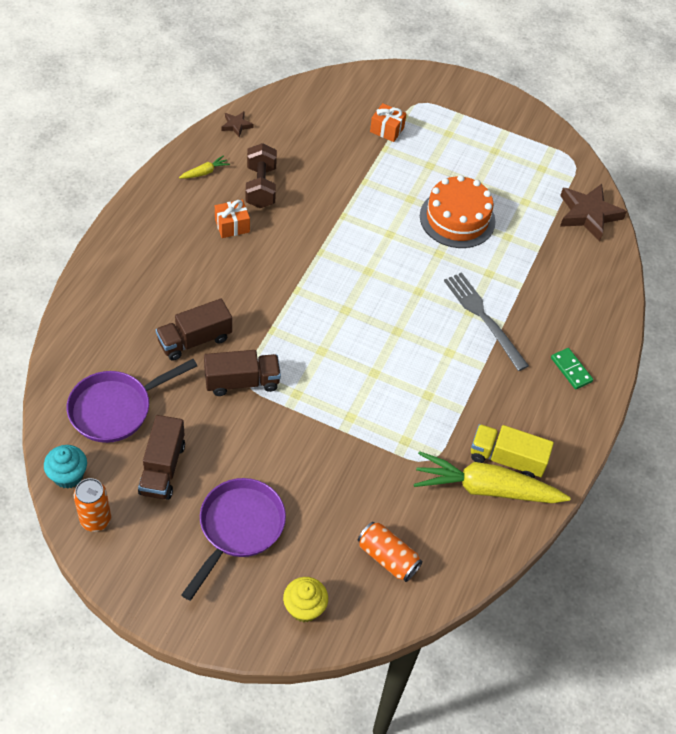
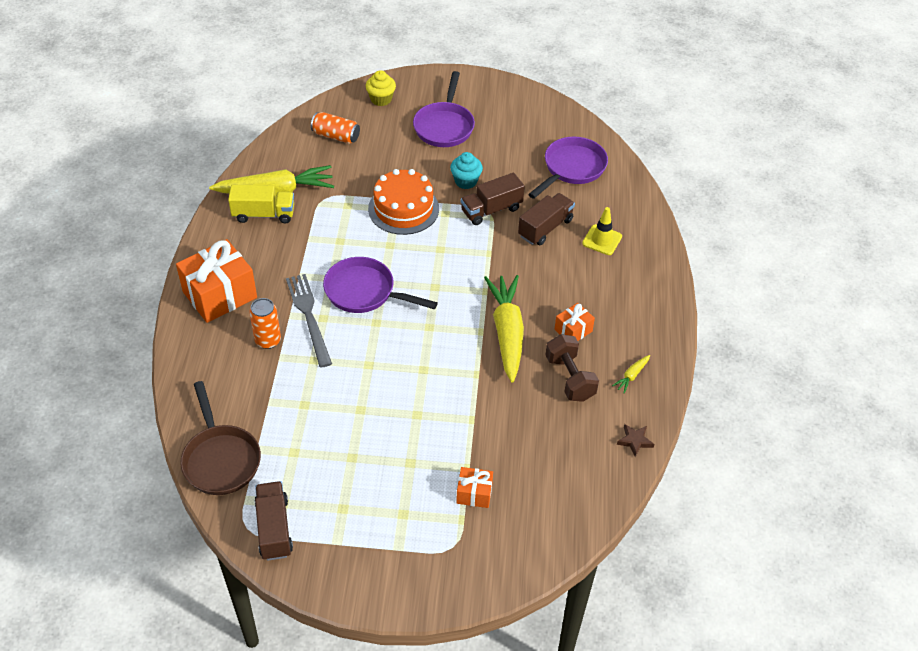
camera: 165 degrees right, 5 degrees down
(68, 476) = (574, 124): turquoise cupcake -> turquoise cupcake (466, 181)
(95, 520) = (540, 107): orange can -> orange can (268, 340)
(142, 307) = (602, 240): none -> yellow traffic cone
(162, 468) = (515, 144): brown truck -> brown truck (274, 528)
(295, 243) = (507, 332): none -> yellow carrot
(420, 327) = (364, 292): none -> purple pan
(457, 218) = (361, 408): orange cake -> orange cake (403, 209)
(483, 318) = (309, 316): grey fork -> grey fork turned 150 degrees counterclockwise
(571, 370) = (220, 295): green domino -> orange gift
(588, 214) = (220, 459): brown star -> brown pan

